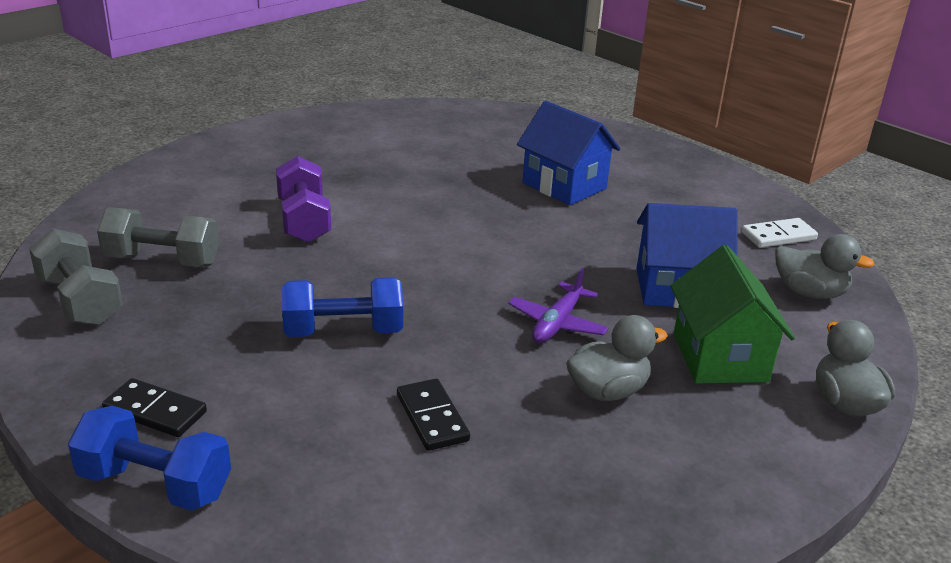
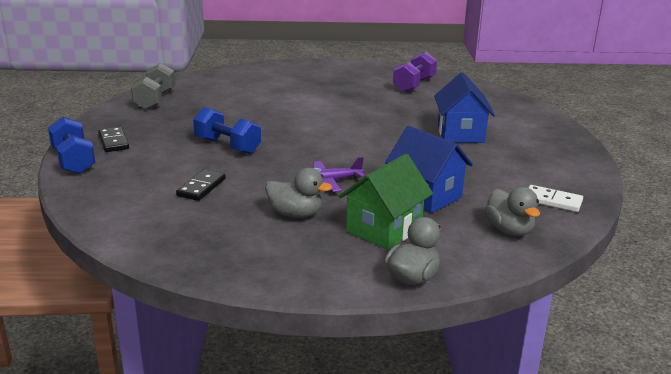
camera: 45 degrees right, 5 degrees down
(162, 261) = (208, 98): grey dumbbell -> none
(304, 221) = (292, 104): purple dumbbell -> purple dumbbell (414, 85)

